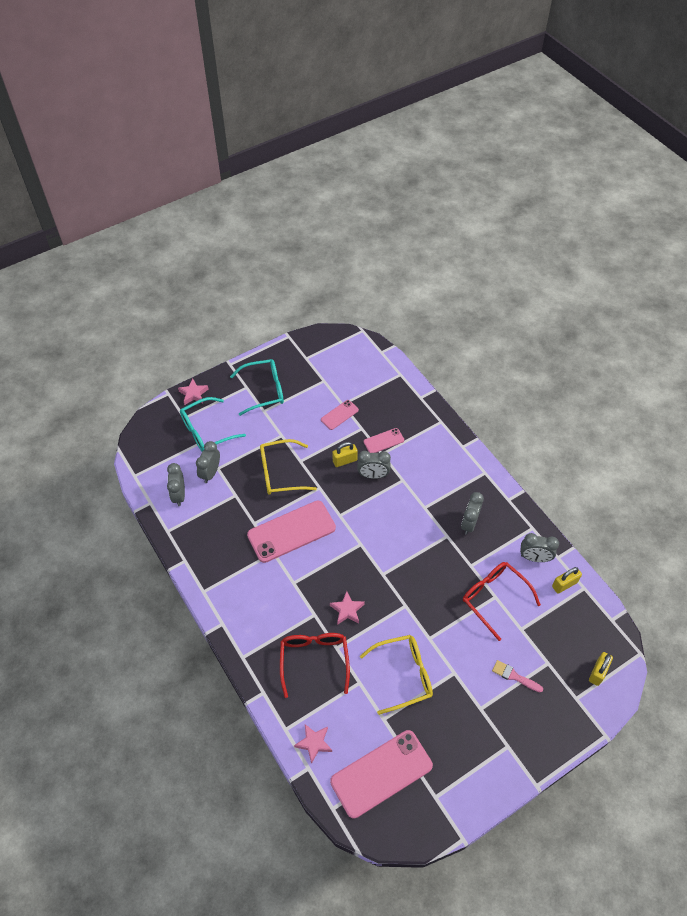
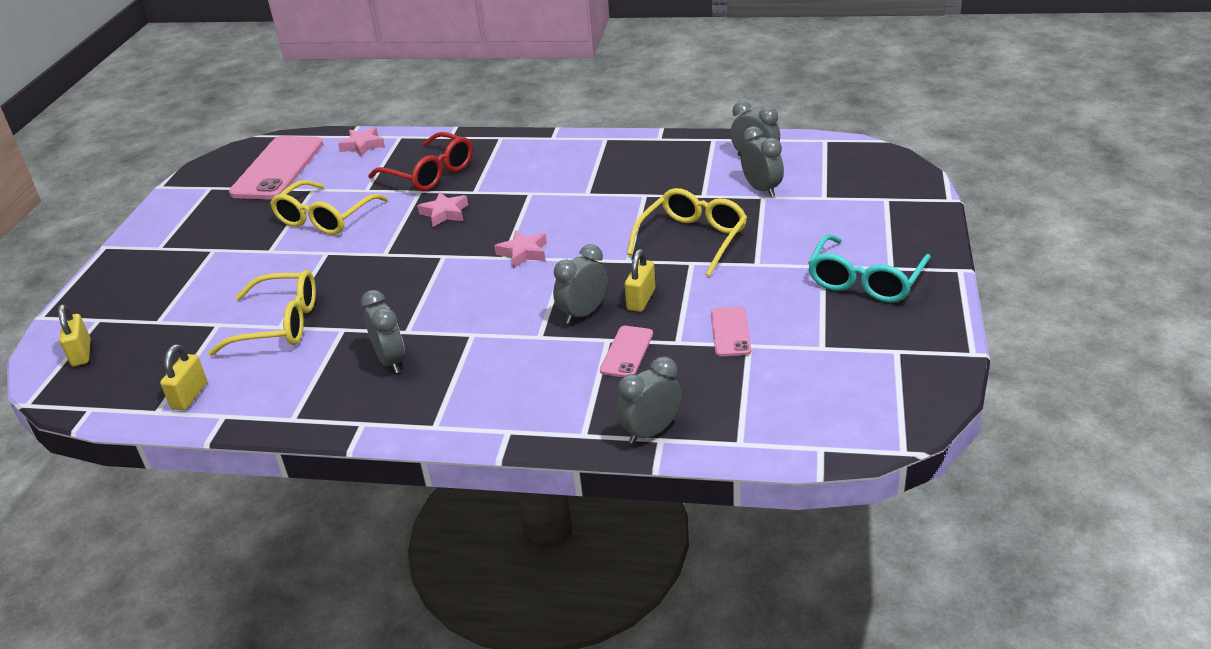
camera: 135 degrees right, 20 degrees down
(193, 394) = (925, 219): pink star -> pink star (523, 253)
(206, 431) = (839, 207): turquoise glasses -> none
(291, 531) = (595, 215): pink phone -> none
(494, 598) = (280, 324): red glasses -> yellow glasses
(514, 676) = (193, 289): pink brush -> none
(534, 558) = (258, 392): grey clock -> grey clock (651, 432)

